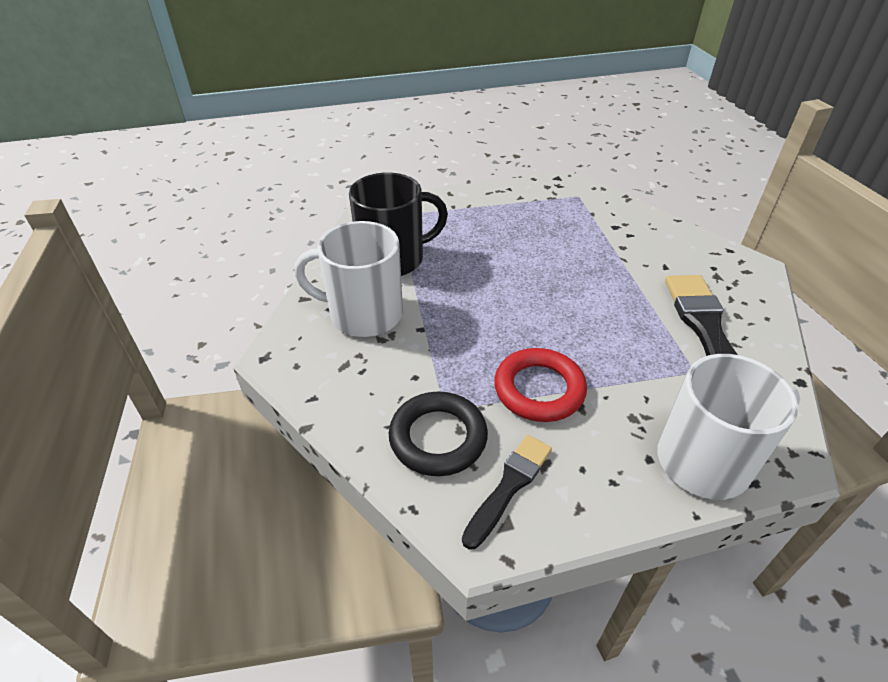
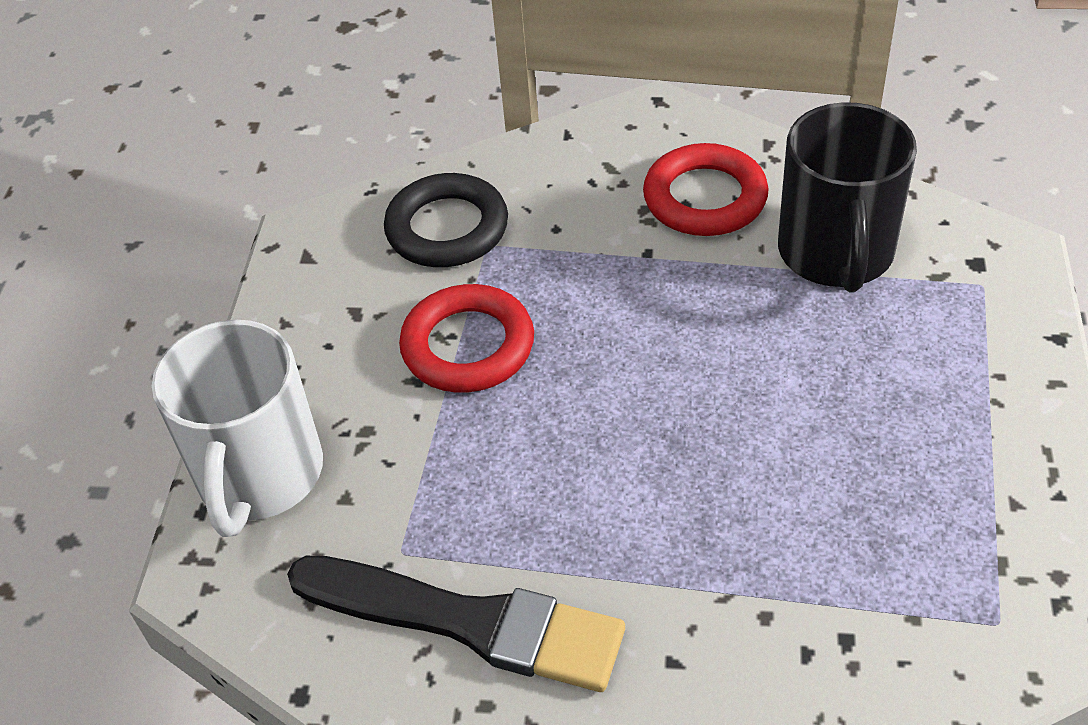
camera: 115 degrees right, 5 degrees up
(363, 314) = (705, 198): white mug -> red ring
(509, 486) = (347, 271): black brush -> none

